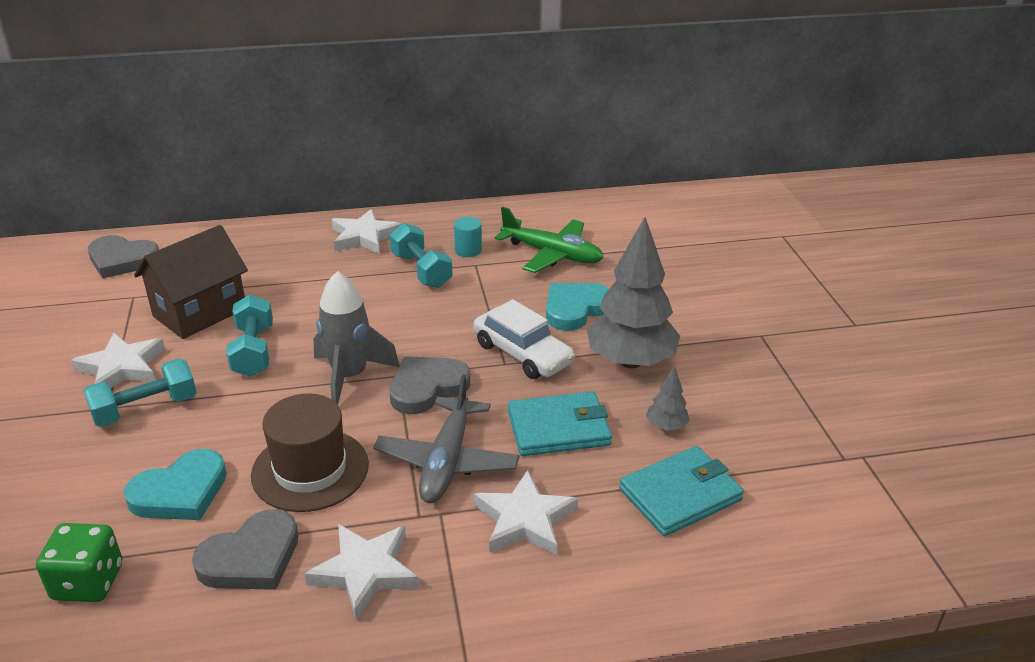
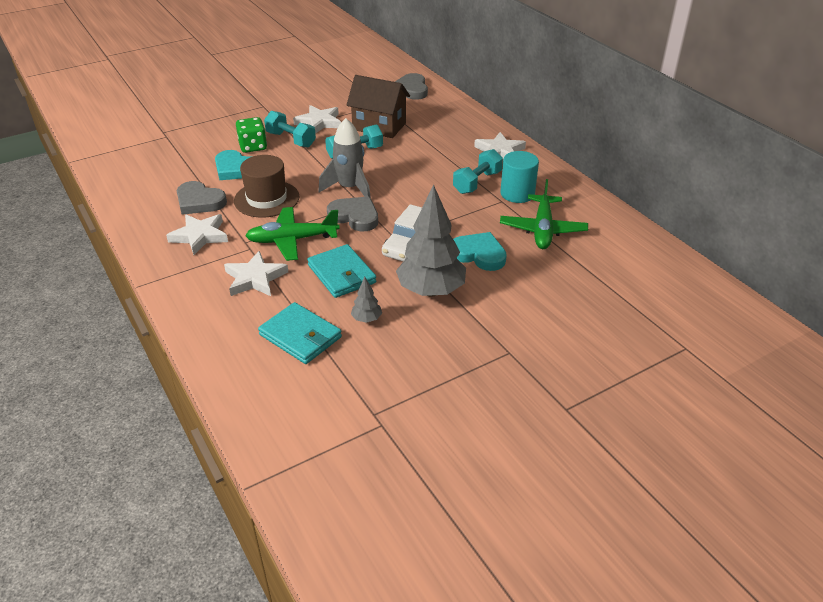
camera: 70 degrees right, 5 degrees up
(88, 582) = (173, 166): green dice -> green dice (253, 147)
(447, 461) = (292, 240): grey plane -> green plane
(468, 250) = (517, 194): turquoise cylinder -> turquoise cylinder, size x1.68

